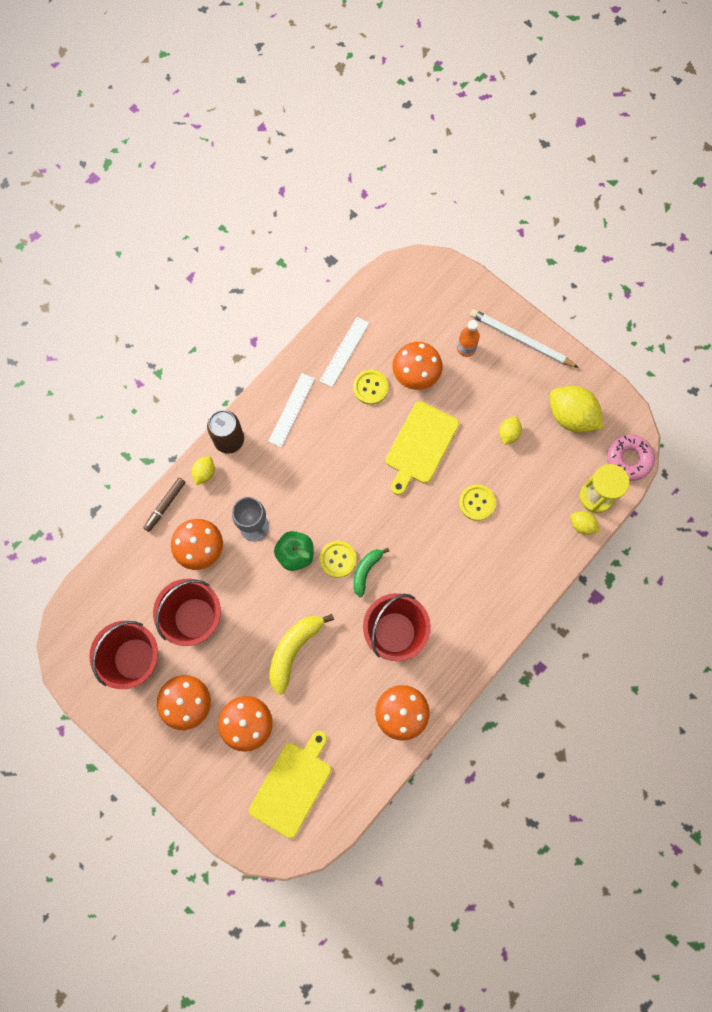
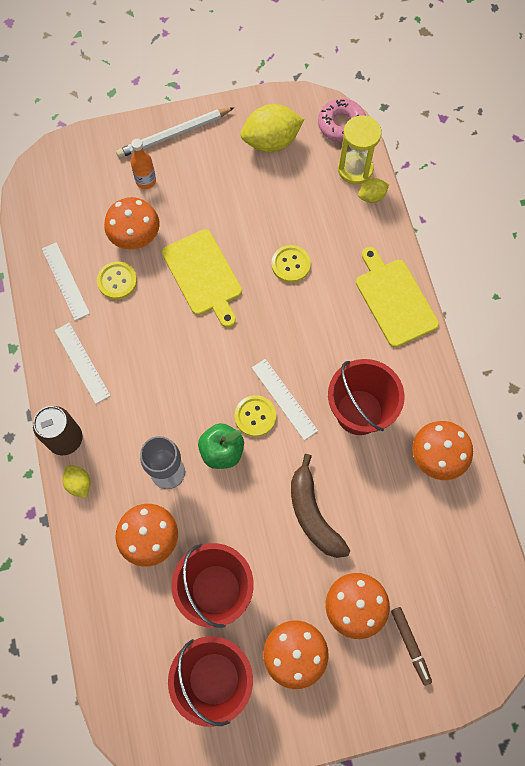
camera: 55 degrees left, 5 degrees down
(165, 505) = (82, 543): brown marker -> brown marker (410, 645)
(292, 786) = (442, 603): yellow cutting board -> yellow cutting board (394, 299)
(294, 650) = (313, 514): yellow banana -> brown banana
(366, 571) = (284, 399): green banana -> white ruler
(508, 433) = (248, 199): yellow lemon -> none

